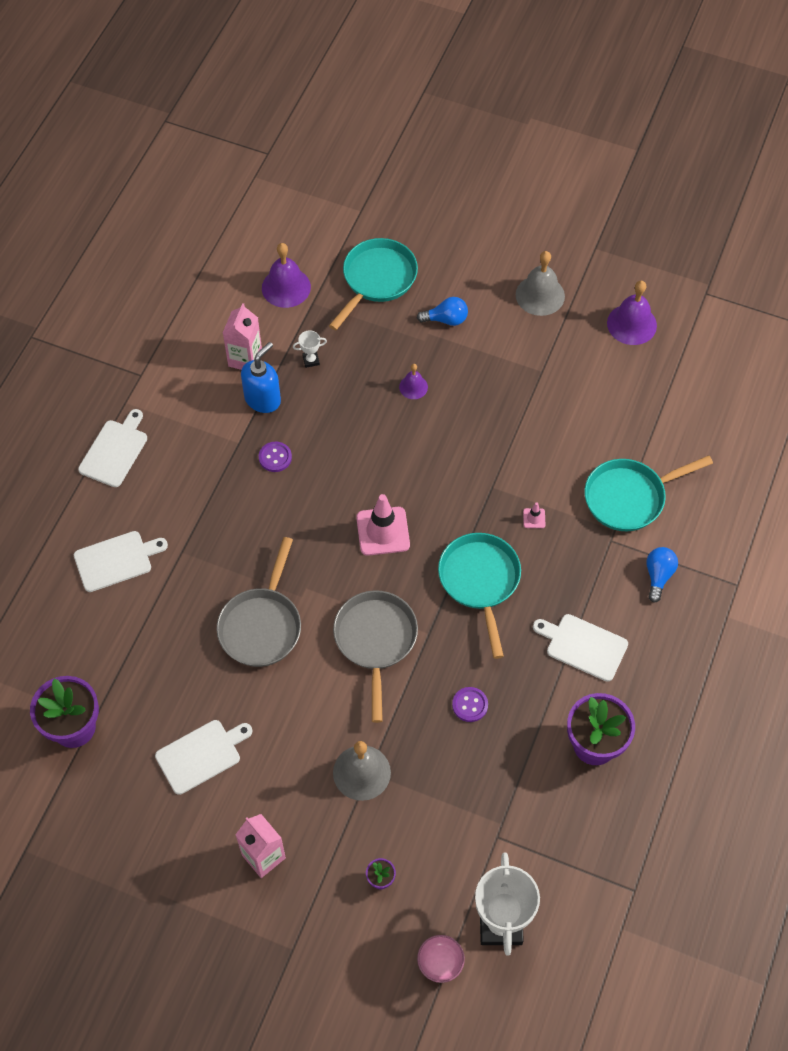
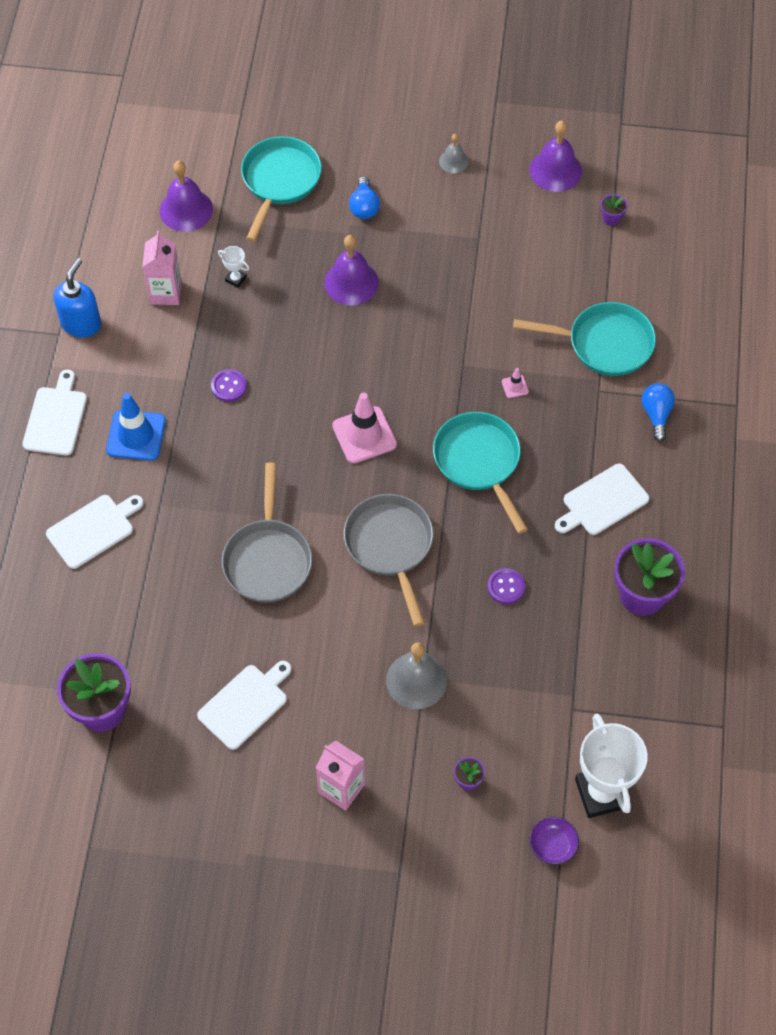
camera: 15 degrees left, 0 degrees up
(179, 483) = (136, 435): none -> blue traffic cone
(263, 399) = (197, 330): blue soap dispenser -> blue soap dispenser (81, 323)
(311, 360) = (236, 279): white trophy -> white trophy turned 60 degrees clockwise
(413, 387) = (351, 282): purple bell -> purple bell, size x1.78
(440, 962) = (552, 845): pink bowl -> purple bowl
(446, 319) = (364, 207): blue light bulb -> blue light bulb turned 105 degrees clockwise
(540, 295) = (453, 161): grey bell -> grey bell, size x0.56
(583, 646) = (602, 501): white cutting board -> white cutting board turned 45 degrees counterclockwise
(629, 497) = (604, 344): turquoise pan -> turquoise pan turned 135 degrees counterclockwise
(670, 380) = (611, 218): none -> purple flower pot

